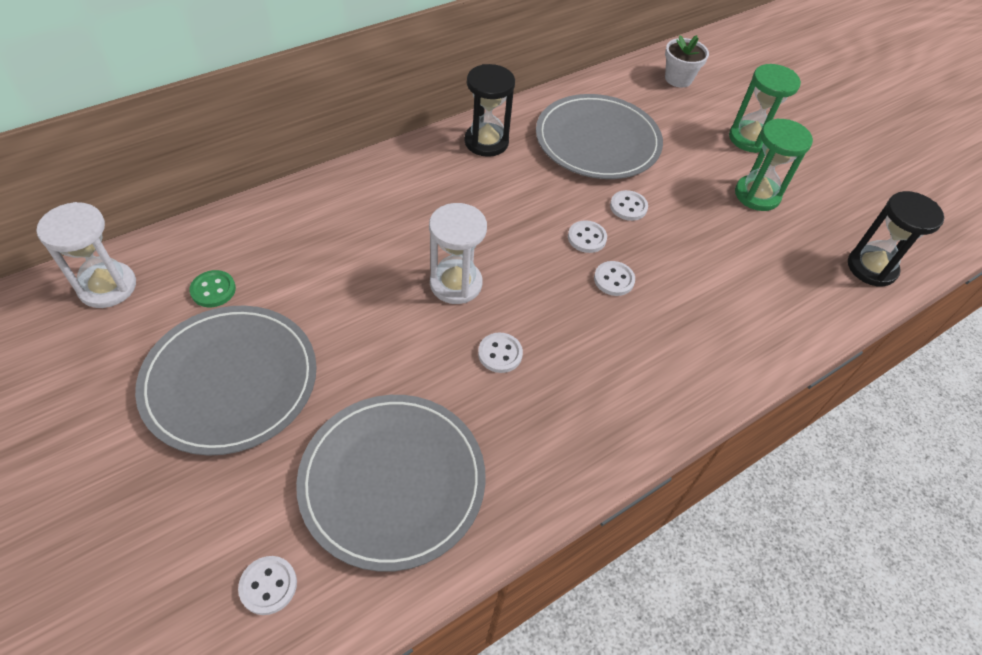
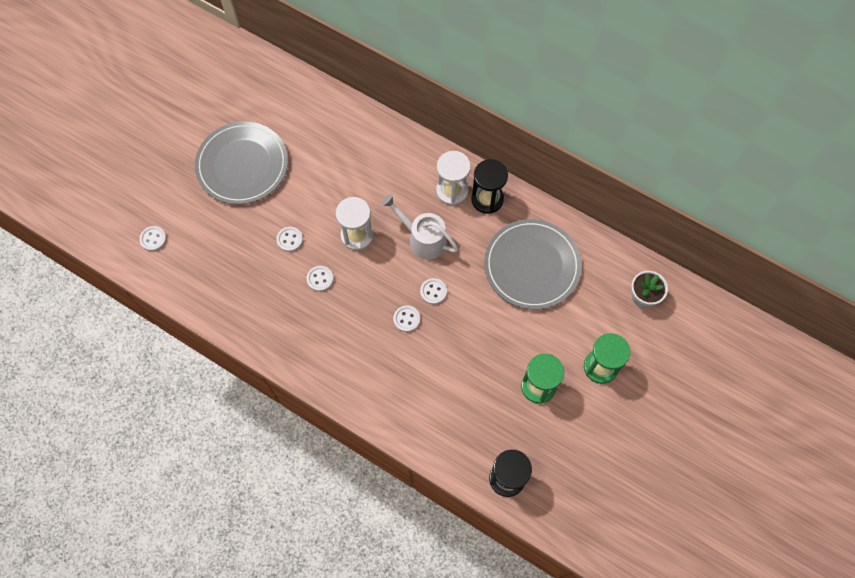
camera: 70 degrees right, 15 degrees up
(107, 287) = (268, 78): white hourglass -> white hourglass (452, 191)
(213, 290) = (291, 124): green button -> none
(392, 481) = (222, 263): grey plate -> none
(504, 219) = (422, 239): none -> white watering can
(628, 207) = (476, 307): white button -> white button (290, 239)

